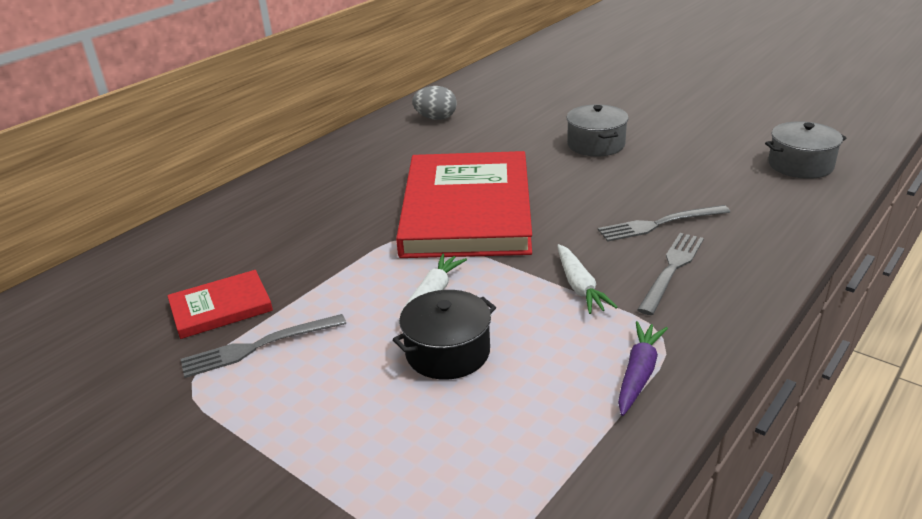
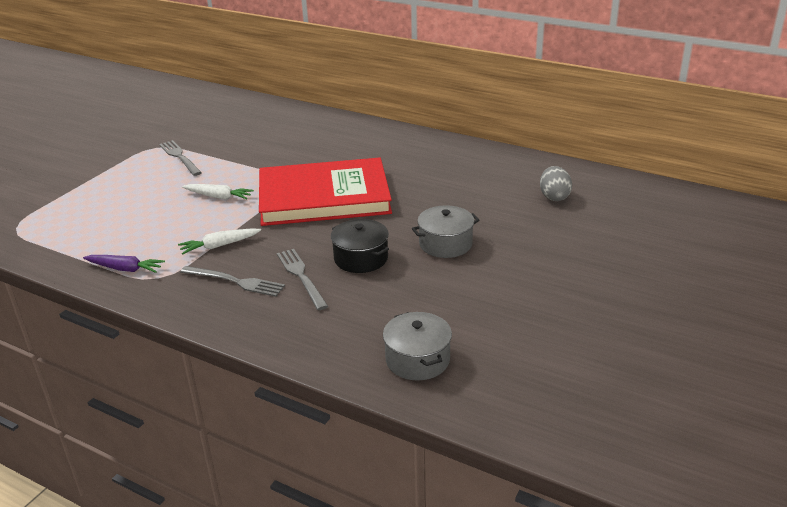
camera: 80 degrees right, 0 degrees up
(221, 307) = (217, 141): red book -> none
(436, 118) = (485, 167): grey egg -> grey egg (554, 197)
(447, 352) = (161, 208): black pot -> black pot (361, 258)

